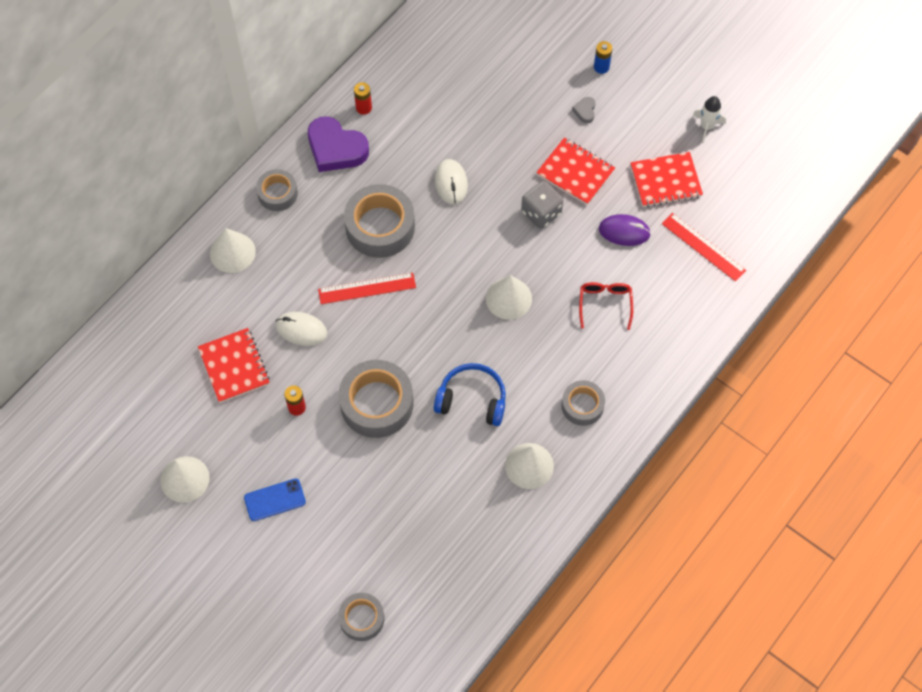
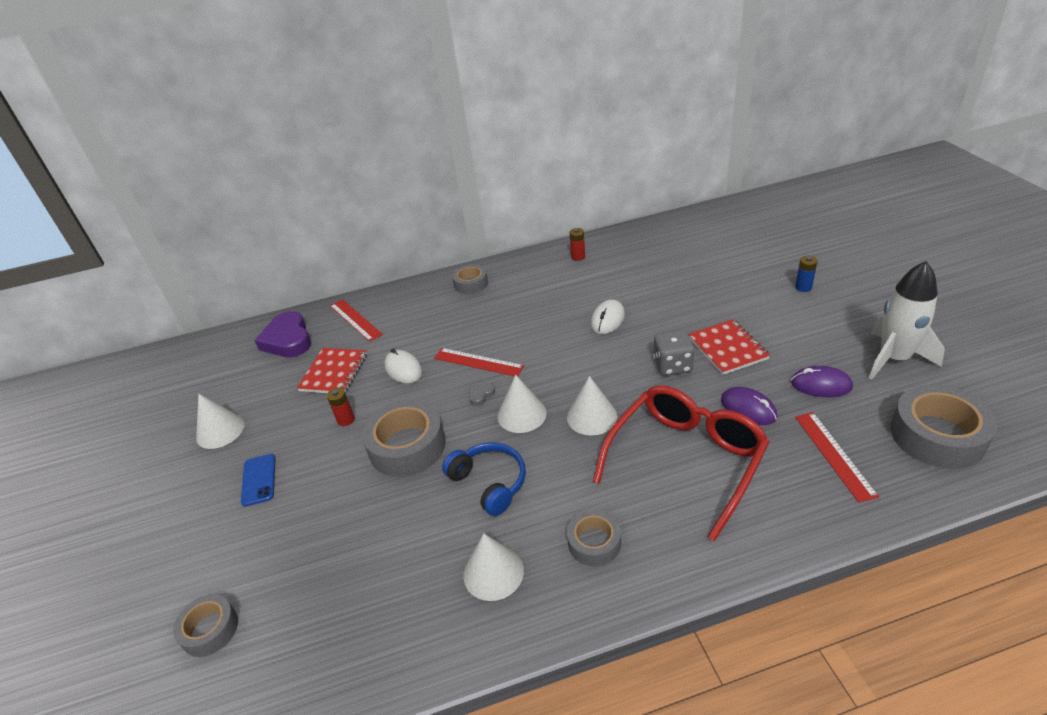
camera: 40 degrees right, 25 degrees down
(193, 295) = (355, 320): none -> red ruler
(232, 252) = (407, 305): white cone -> white cone (521, 414)
(275, 500) = (259, 480): blue phone -> blue phone turned 60 degrees clockwise
(336, 148) = (536, 272): purple heart -> purple heart (288, 340)
(380, 227) = (525, 327): grey tape -> grey tape (937, 435)
(585, 111) = (767, 310): grey heart -> grey heart (481, 395)
(605, 304) = (685, 461): red glasses -> red glasses, size x2.24
(665, 181) = (821, 385): red notebook -> purple mouse
(707, 126) = (894, 358): white rocket -> white rocket, size x1.93

